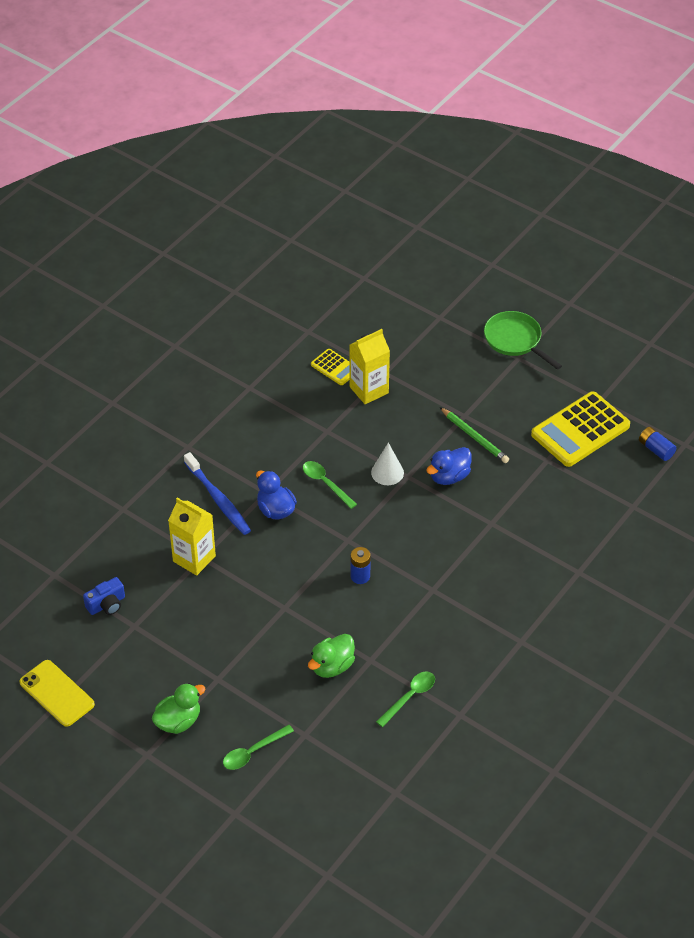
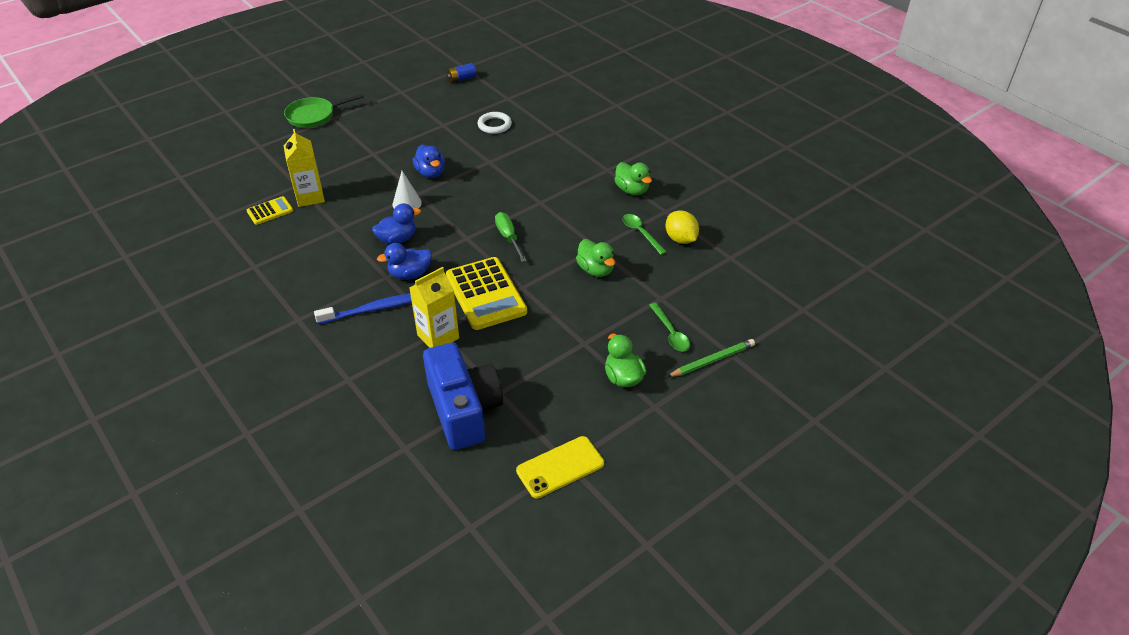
camera: 75 degrees left, 5 degrees down
(107, 604) = (464, 410): blue camera -> blue camera, size x2.29
(325, 483) = (397, 239): green spoon -> blue duck
(360, 576) = (508, 238): blue battery -> green screwdriver
(412, 738) = (680, 239): none -> yellow lemon
(474, 437) = (398, 153): green pencil -> green pencil (712, 360)
(488, 673) = (632, 190): none -> green duck
(567, 509) = (494, 125): none -> white ring
(580, 430) = (424, 105): yellow calculator -> yellow calculator (486, 294)

